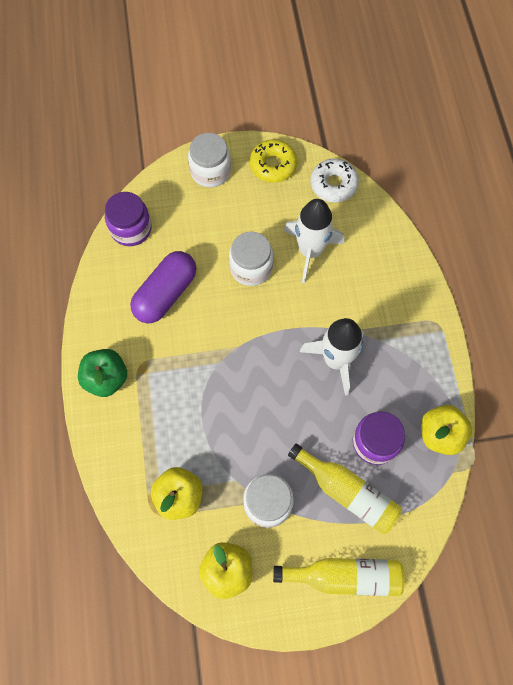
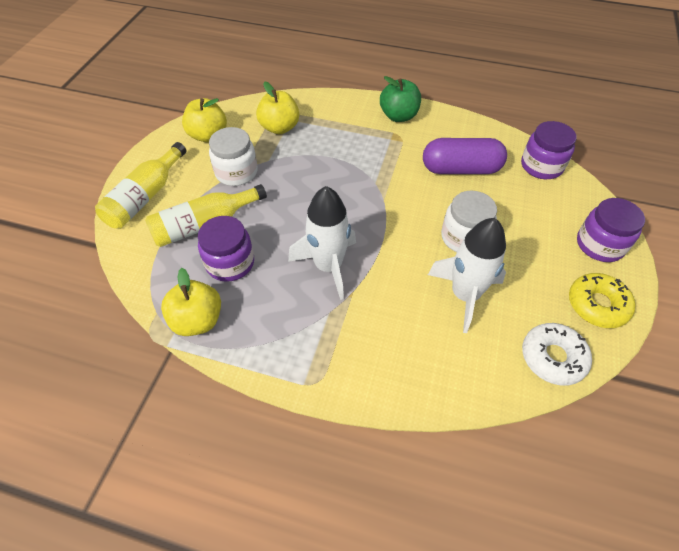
camera: 115 degrees right, 15 degrees down
(166, 294) = (461, 169): purple capsule -> purple capsule turned 60 degrees counterclockwise
(210, 171) = (600, 245): white jar -> purple jar

